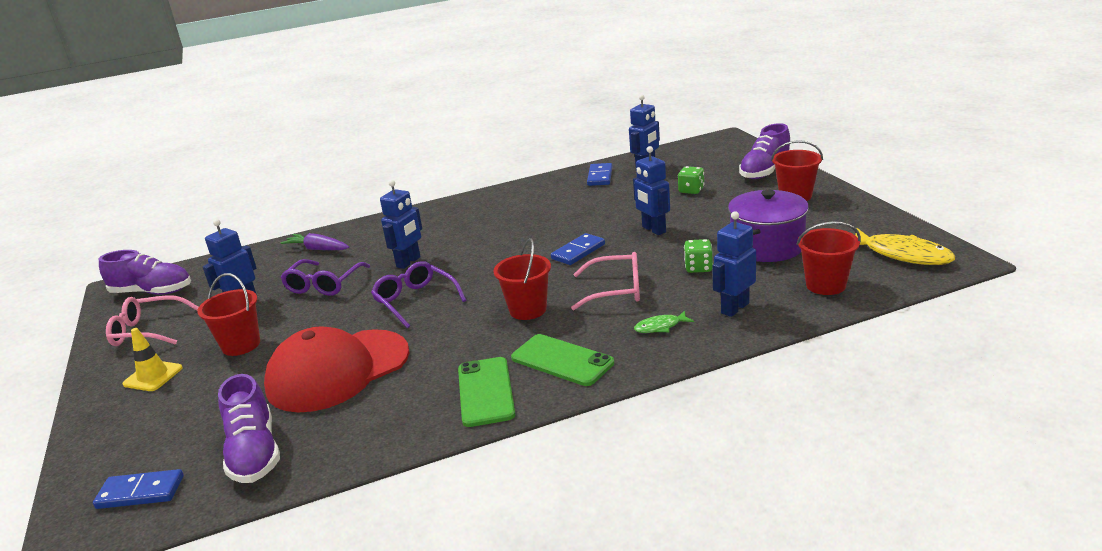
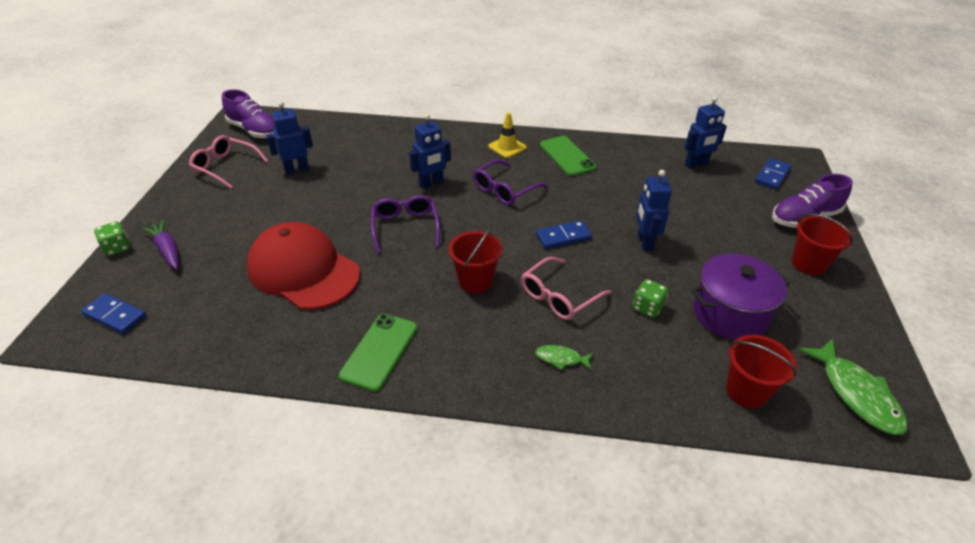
camera: 25 degrees right, 15 degrees up
(153, 376) = (197, 212): yellow traffic cone -> yellow traffic cone (507, 147)
(241, 345) = (266, 211): red bucket -> none
(254, 453) = (198, 320): purple shoe -> none
(318, 249) = (382, 139): purple carrot -> purple carrot (167, 250)
(324, 285) = (359, 178): purple glasses -> purple glasses (504, 190)
(338, 370) = (303, 270): red cap -> red cap turned 45 degrees clockwise
(562, 360) = (457, 351): green phone -> green phone (567, 156)
(600, 176) = (648, 157): blue domino -> blue domino (772, 176)
(616, 290) = (559, 296): pink glasses -> pink glasses turned 105 degrees clockwise
(691, 190) = (715, 211): green dice -> green dice (117, 248)
(734, 308) = (640, 373): blue robot -> none
(902, 254) = (856, 394): yellow fish -> green fish

